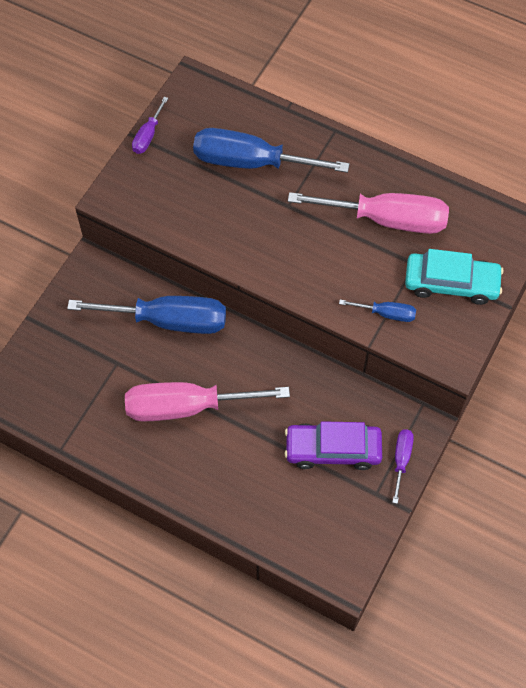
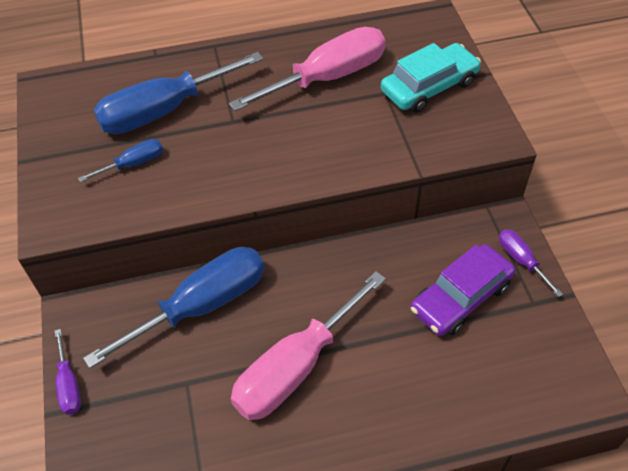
camera: 40 degrees left, 10 degrees down
(148, 135) = (40, 151): purple screwdriver -> purple screwdriver (69, 385)
(386, 314) = (406, 142): blue screwdriver -> blue screwdriver (133, 164)

